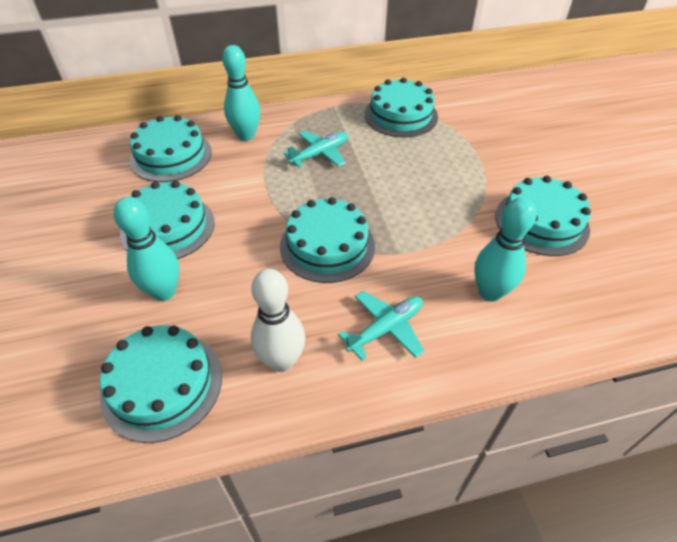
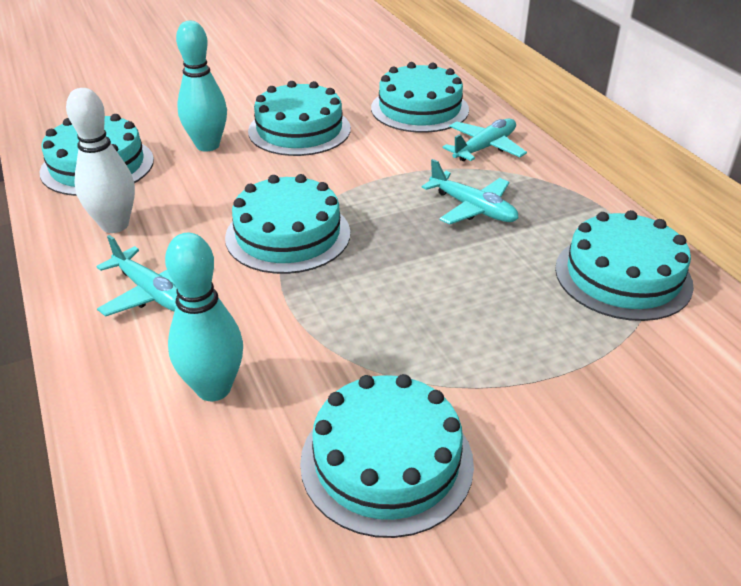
camera: 80 degrees right, 10 degrees down
(246, 135) = (485, 148): turquoise bowling pin -> turquoise plane

